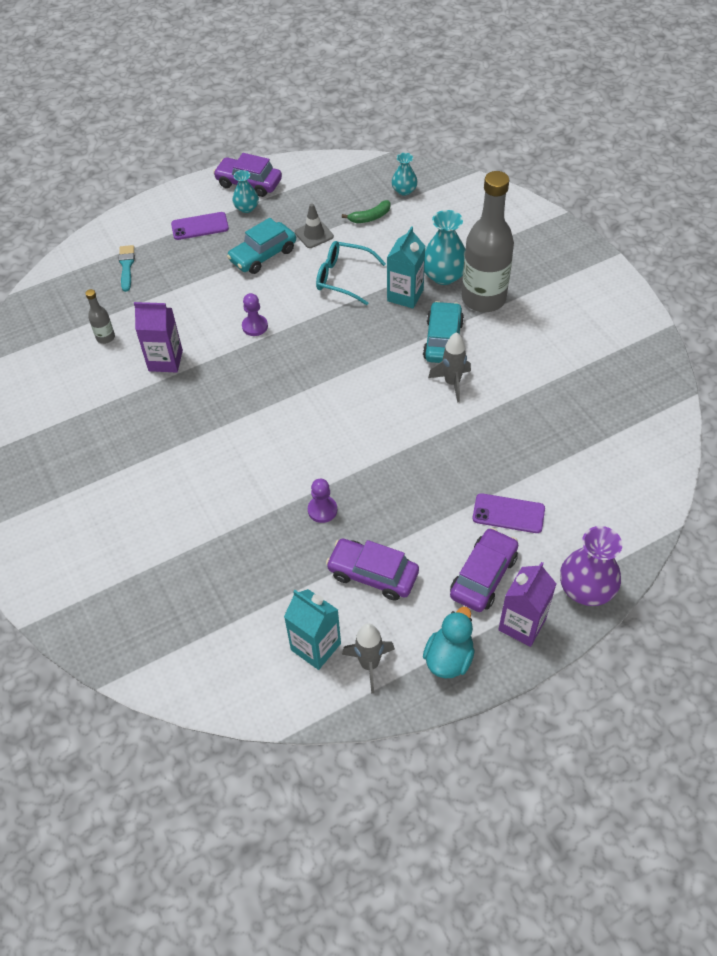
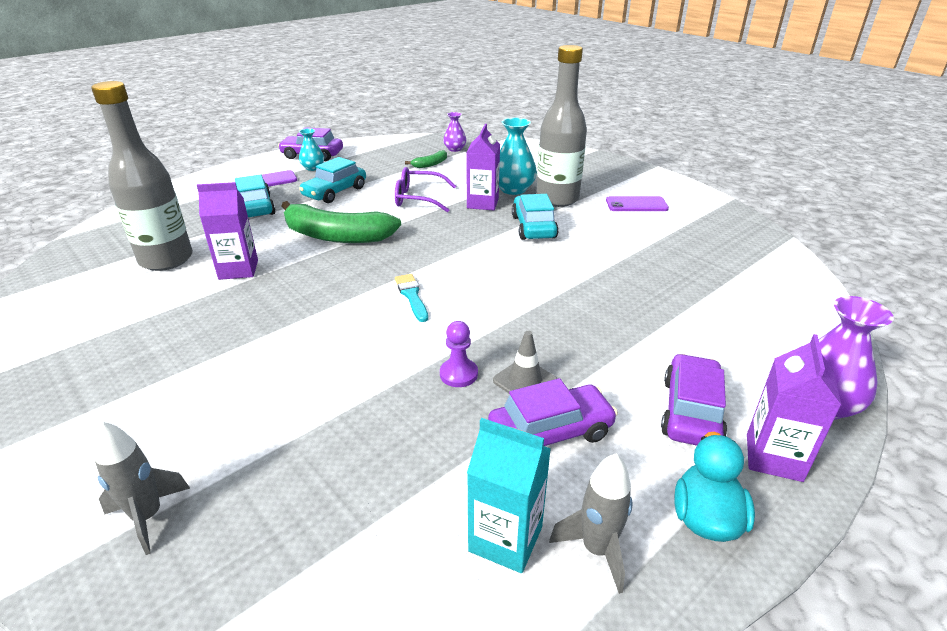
camera: 15 degrees left, 20 degrees down
(105, 337) = (166, 260): grey bottle -> grey bottle, size x2.39
(126, 266) = (192, 210): turquoise brush -> turquoise brush (412, 296)
(184, 270) = (255, 207): none -> turquoise car
(255, 326) = (336, 236): purple pawn -> green banana
(314, 234) = (381, 177): grey traffic cone -> grey traffic cone (525, 381)
(343, 278) = (418, 198): turquoise glasses -> purple glasses
(373, 574) = (550, 432): purple car -> purple car turned 150 degrees clockwise
(404, 190) = (455, 149): turquoise vase -> purple vase
(405, 295) = (482, 203): turquoise carton -> purple carton
(452, 383) = (558, 253): grey rocket -> grey rocket (148, 517)
(508, 513) = (681, 347): purple phone -> purple phone (636, 204)

